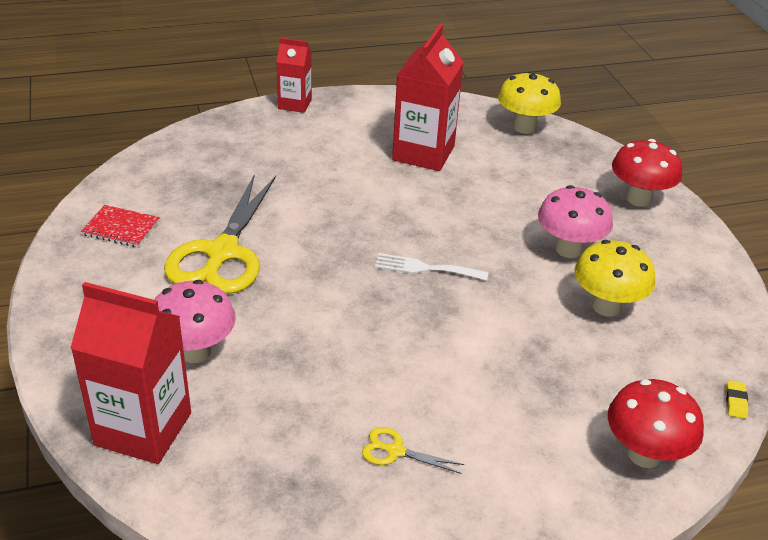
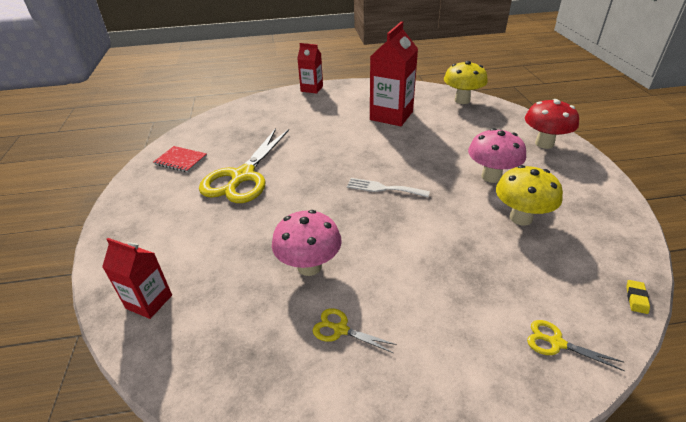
camera: 10 degrees right, 0 degrees up
(143, 429) = (149, 302): red carton -> red carton, size x0.58
(195, 352) = (205, 244): pink mushroom -> pink mushroom (309, 266)
(644, 454) = (556, 343): red mushroom -> yellow scissors

